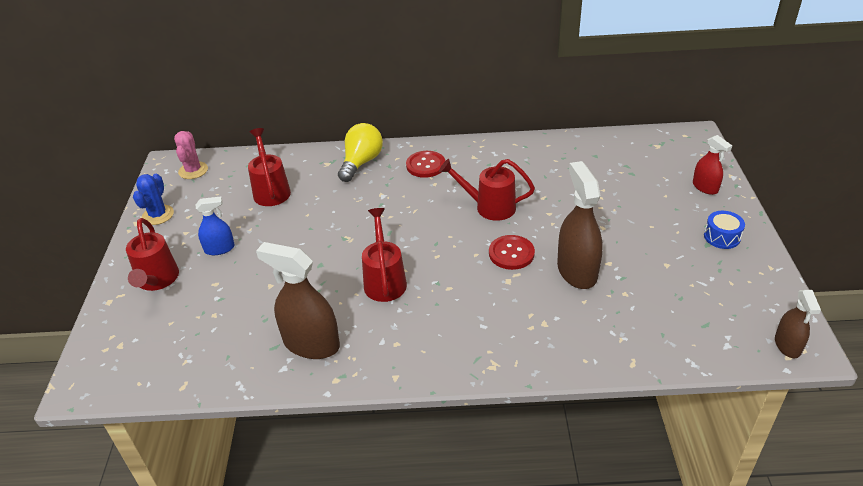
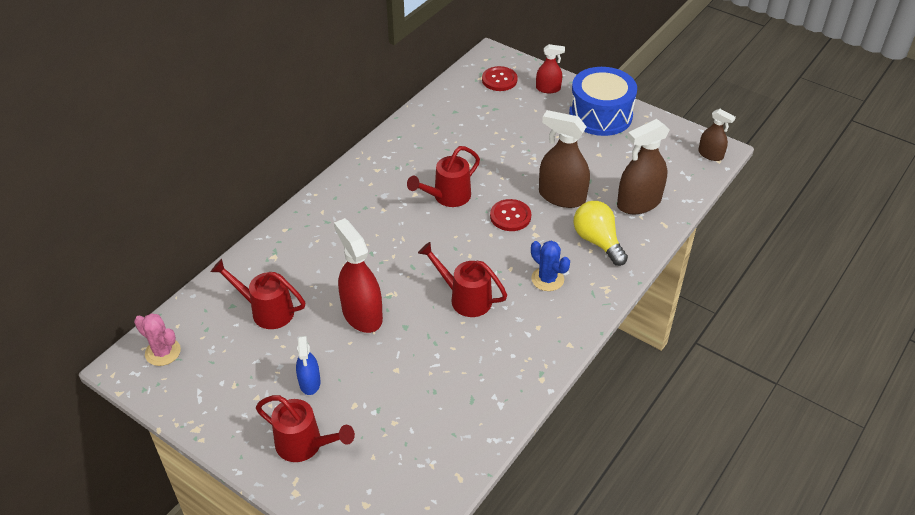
camera: 55 degrees left, 5 degrees up
(158, 215) = (204, 407): blue cactus -> blue cactus (547, 279)
(219, 249) = (309, 382): blue spray bottle -> blue spray bottle turned 150 degrees clockwise
(311, 236) = (362, 314): none -> red spray bottle
(311, 344) = (491, 375): brown spray bottle -> brown spray bottle (639, 203)
(361, 162) = (300, 235): yellow light bulb -> yellow light bulb (597, 241)
(425, 165) = (354, 201): red button -> red button (499, 80)
(722, 237) = (600, 115): blue drum -> blue drum, size x2.21

